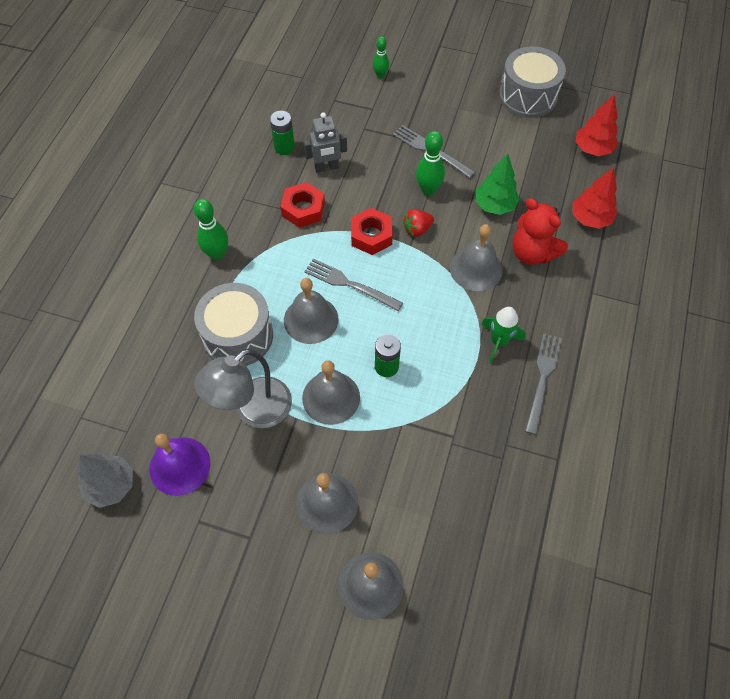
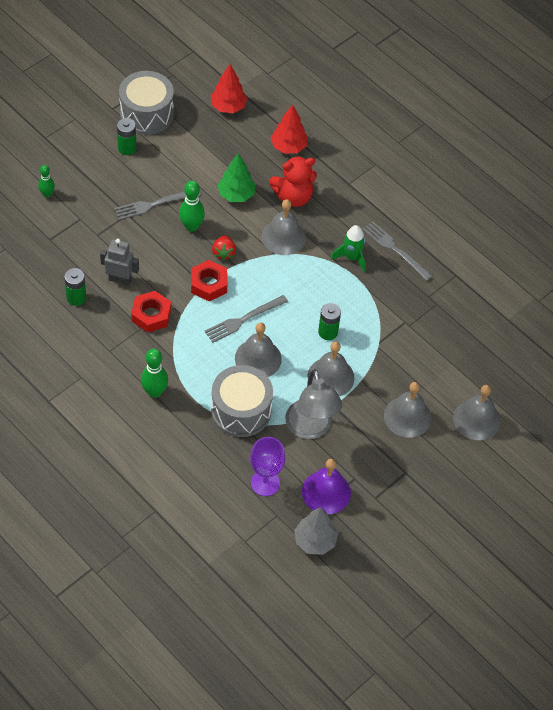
camera: 65 degrees left, 5 degrees down
(161, 401) = (265, 483): none -> purple goblet
(326, 167) = (120, 279): grey robot -> grey robot turned 90 degrees counterclockwise
(476, 102) = (127, 148): none -> green battery

